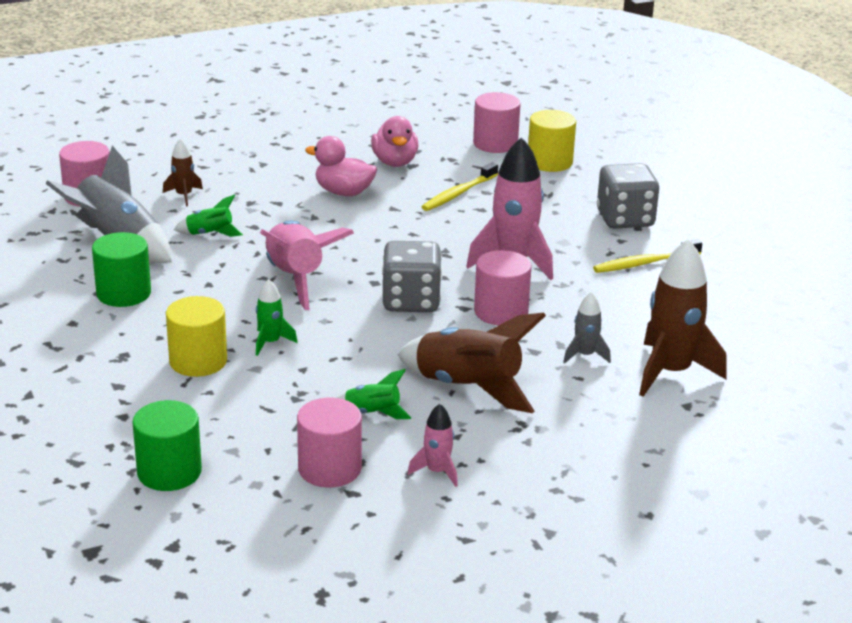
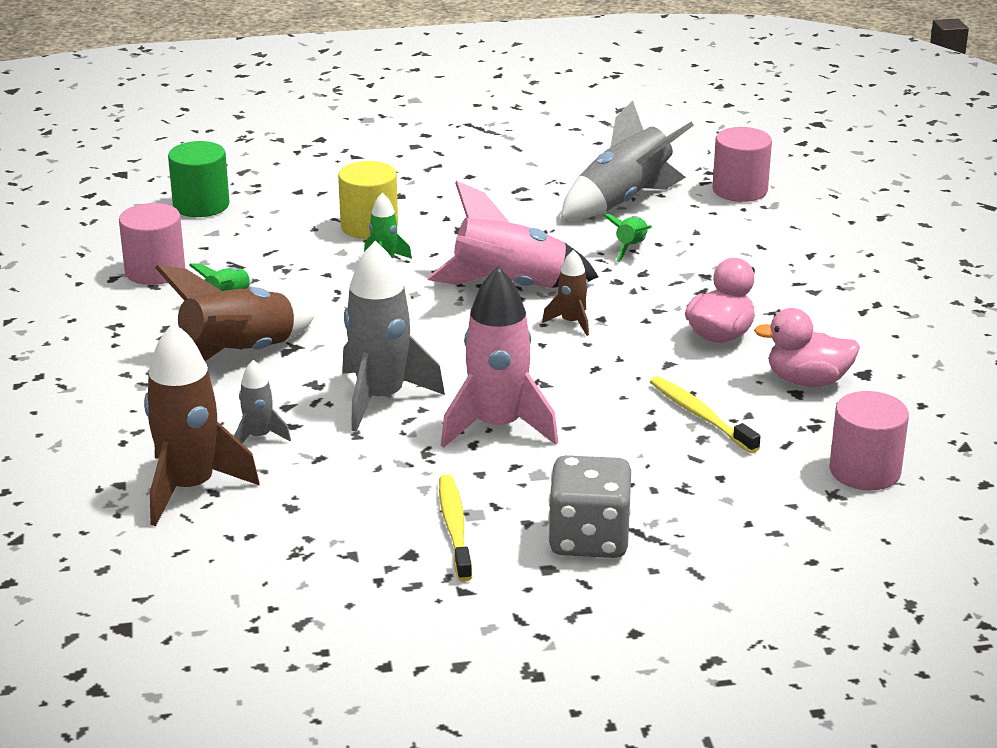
camera: 105 degrees right, 0 degrees up
(124, 293) = (515, 199): green cylinder -> none
(184, 196) = (731, 239): brown rocket -> brown rocket (571, 322)
(411, 301) = (431, 346): grey dice -> none
(437, 472) = (112, 320): pink rocket -> none
(501, 312) = (381, 398): pink cylinder -> grey rocket
(549, 162) = (793, 508): yellow cylinder -> none

